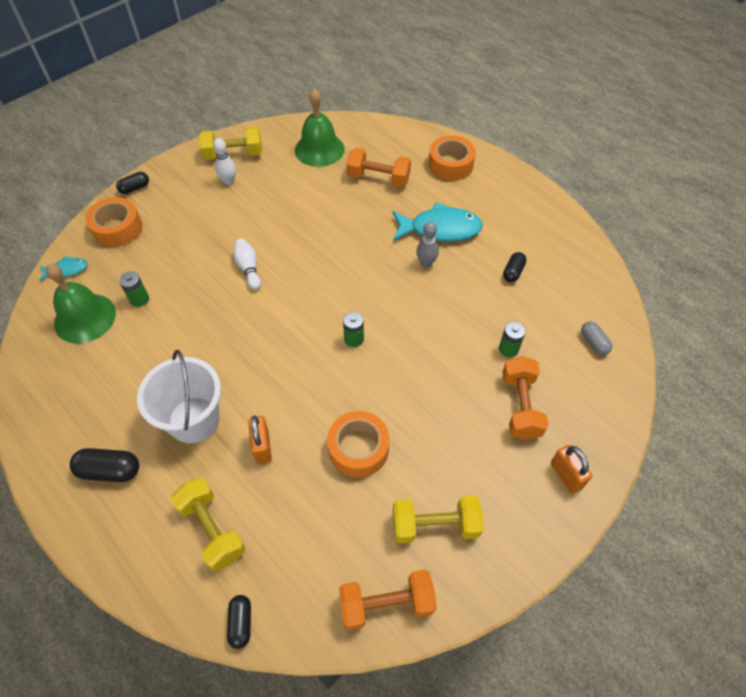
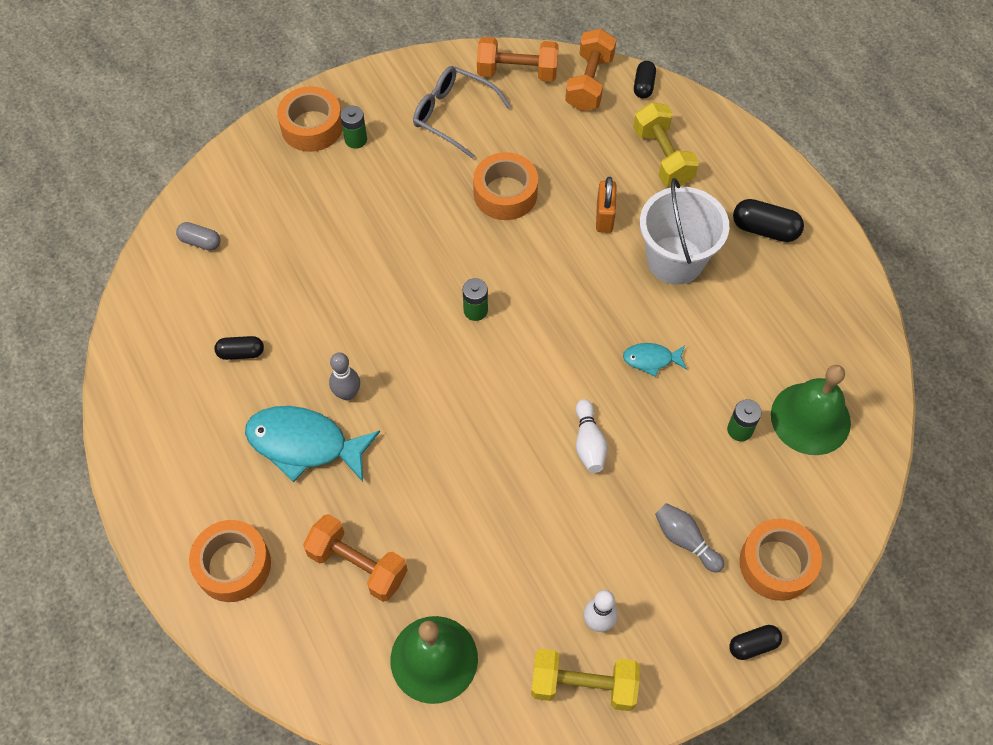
camera: 165 degrees left, 5 degrees up
(67, 270) = (845, 503): turquoise fish -> turquoise fish (651, 359)
(177, 228) = (685, 540): none -> grey bowling pin
(435, 525) = (454, 115): yellow dumbbell -> grey glasses
(508, 349) = (301, 257): green battery -> green battery (356, 139)
(513, 272) = (241, 353): black capsule -> black capsule turned 45 degrees clockwise
(520, 406) = (321, 195): orange dumbbell -> orange dumbbell (589, 83)
(566, 475) = (312, 126): orange padlock -> orange tape
(594, 342) = (200, 242): grey capsule -> grey capsule turned 60 degrees counterclockwise

